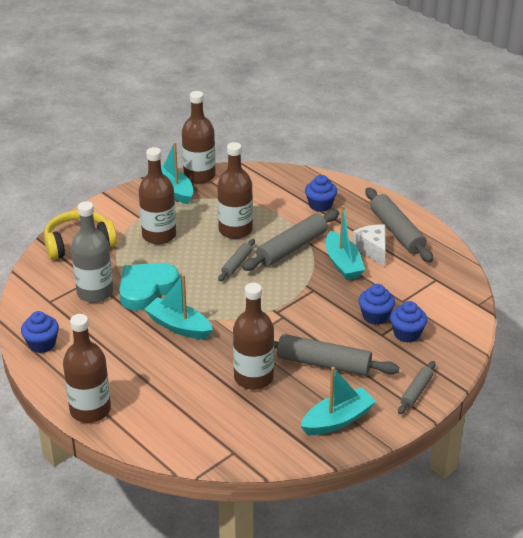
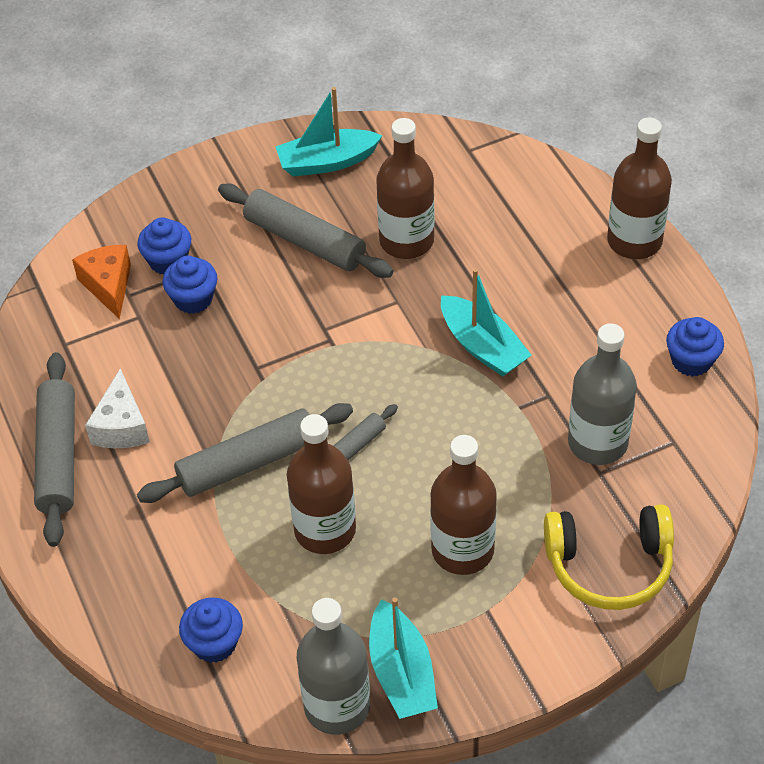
camera: 160 degrees left, 15 degrees up
(146, 289) = (514, 430): turquoise heart -> none
(199, 176) = (337, 706): brown bottle -> grey bottle
(320, 205) = (148, 556): blue cupcake -> blue cupcake (214, 643)
(343, 263) = (184, 408): turquoise boat -> none
(416, 392) = (210, 177): grey rolling pin -> none
(434, 313) = (108, 285): none -> orange cheese

